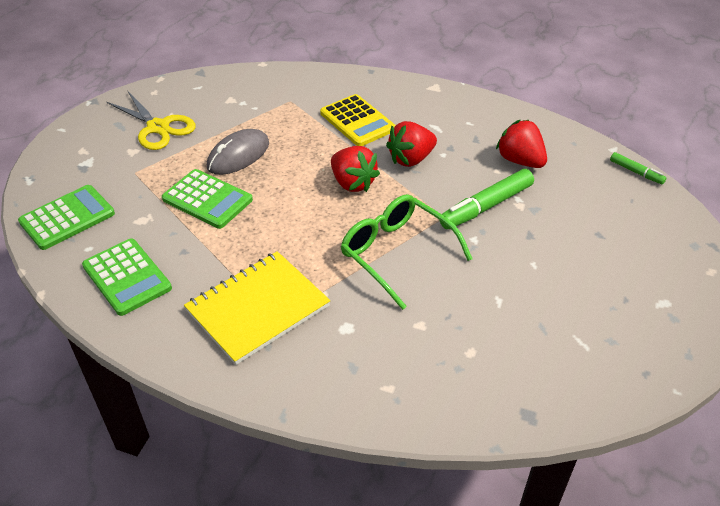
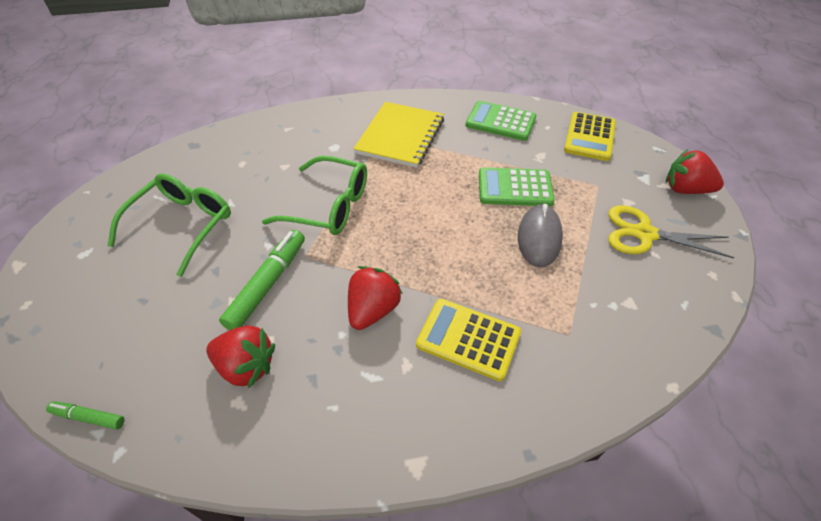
camera: 150 degrees right, 5 degrees up
(67, 218) = (590, 137): green calculator -> yellow calculator
(352, 183) = (411, 254): red strawberry -> red strawberry (685, 189)
(556, 293) = (182, 225): none -> green glasses

